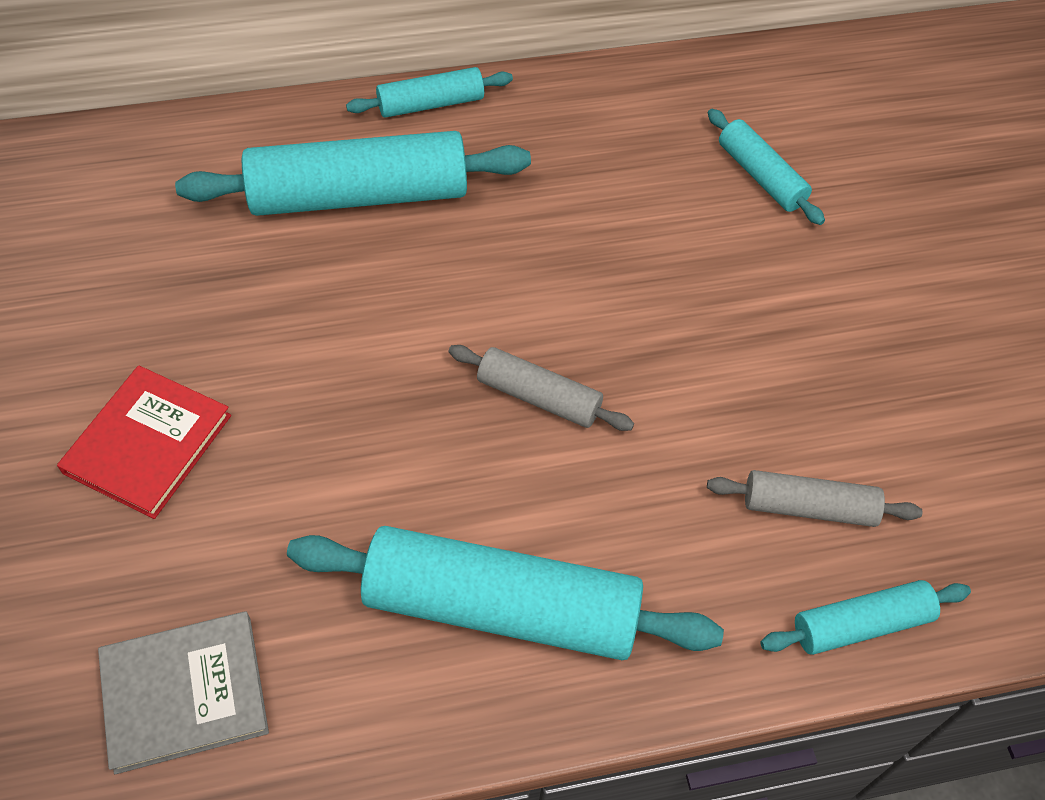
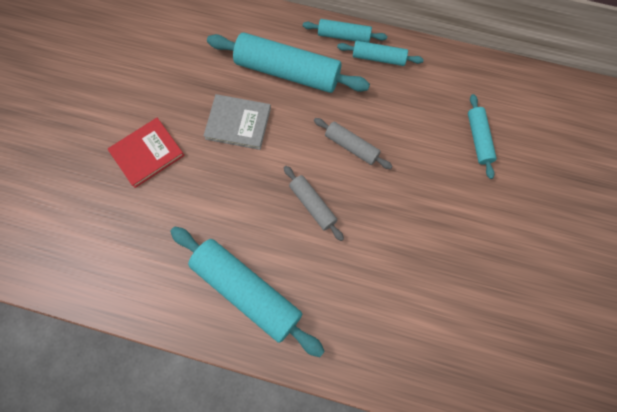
camera: 30 degrees right, 15 degrees up
(185, 693) = (113, 266): grey book -> grey book (238, 123)
(808, 507) = (400, 312): grey rolling pin -> grey rolling pin (351, 146)
(861, 624) = (390, 374): turquoise rolling pin -> turquoise rolling pin (379, 58)

